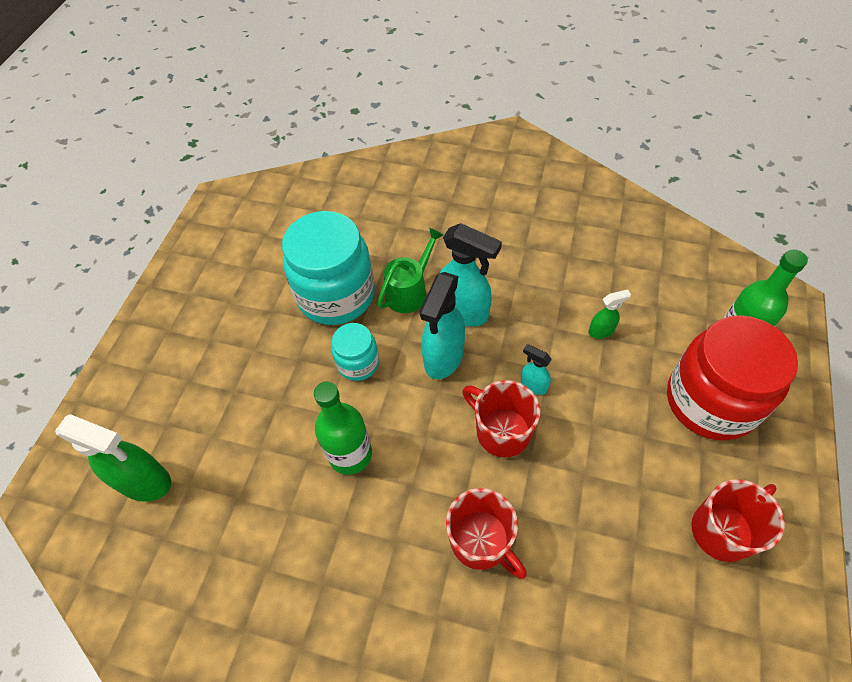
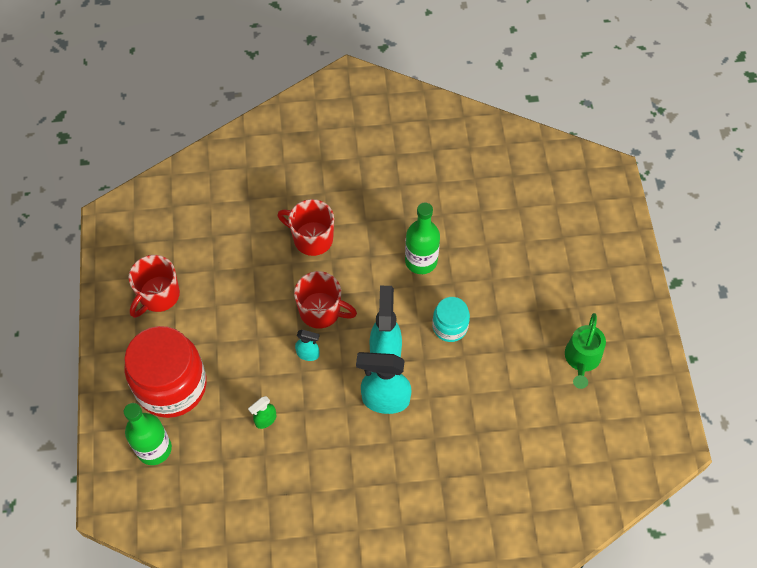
camera: 155 degrees right, 5 degrees up
(145, 481) = (548, 199): green spray bottle -> none
(336, 295) = (500, 379): turquoise jar -> none
(409, 291) = (439, 404): green watering can -> green watering can (582, 359)

